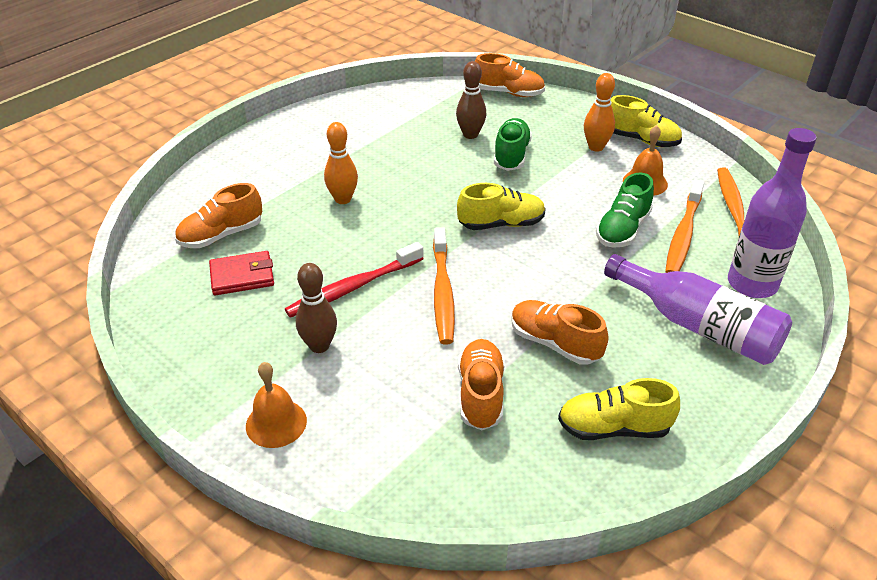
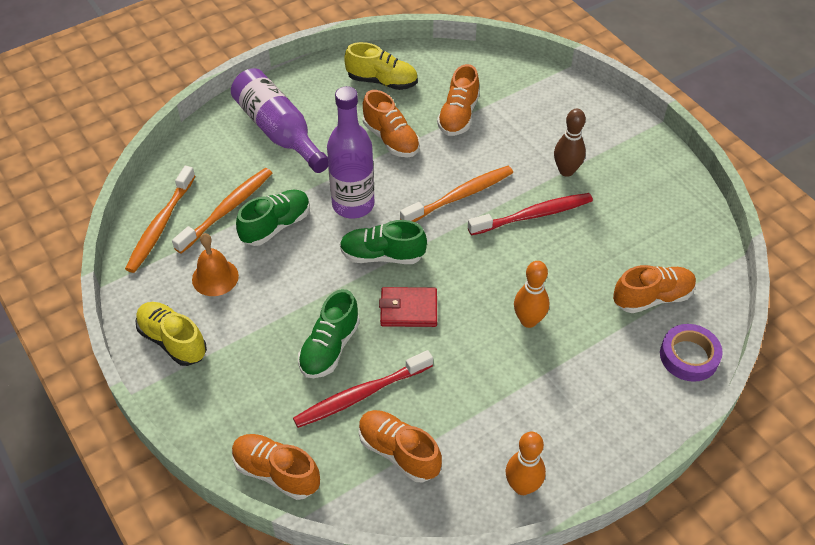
camera: 165 degrees left, 10 degrees up
(192, 198) = (689, 356): none -> purple tape
(242, 276) = (629, 246): red wallet -> red wallet (408, 309)
(276, 423) = (600, 124): orange bell -> none
(427, 113) = (398, 452): none -> orange shoe
(442, 292) = (460, 196): orange toothbrush -> orange toothbrush turned 45 degrees clockwise
(470, 135) = (360, 395): brown bowling pin -> red toothbrush
(501, 224) = (382, 255): yellow shoe -> green shoe
(596, 147) = (230, 340): orange bowling pin -> orange bowling pin (522, 486)
(752, 284) = (210, 154): purple bottle -> purple bottle (353, 204)

